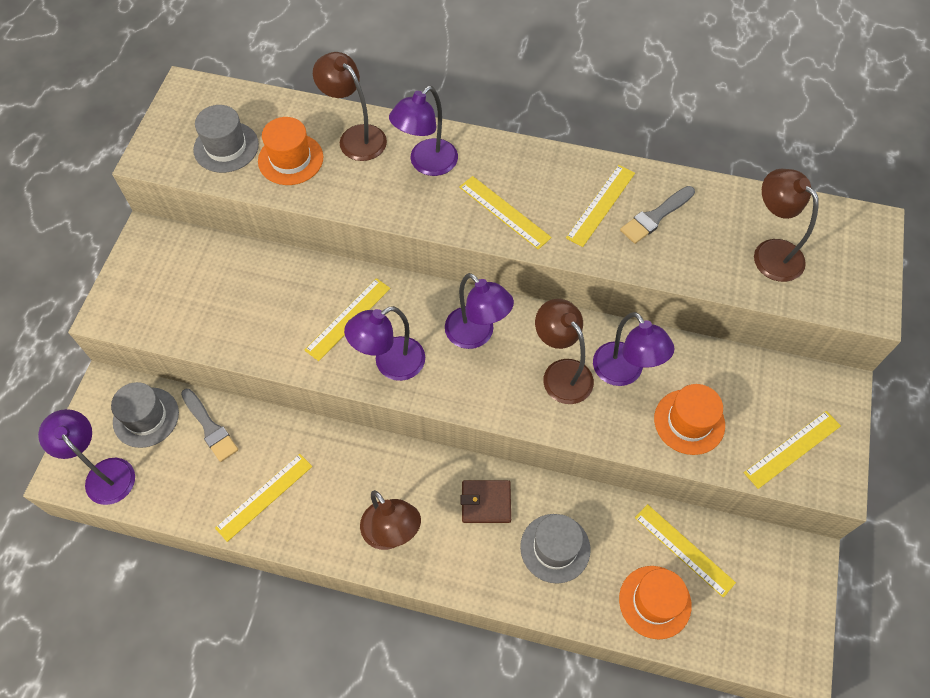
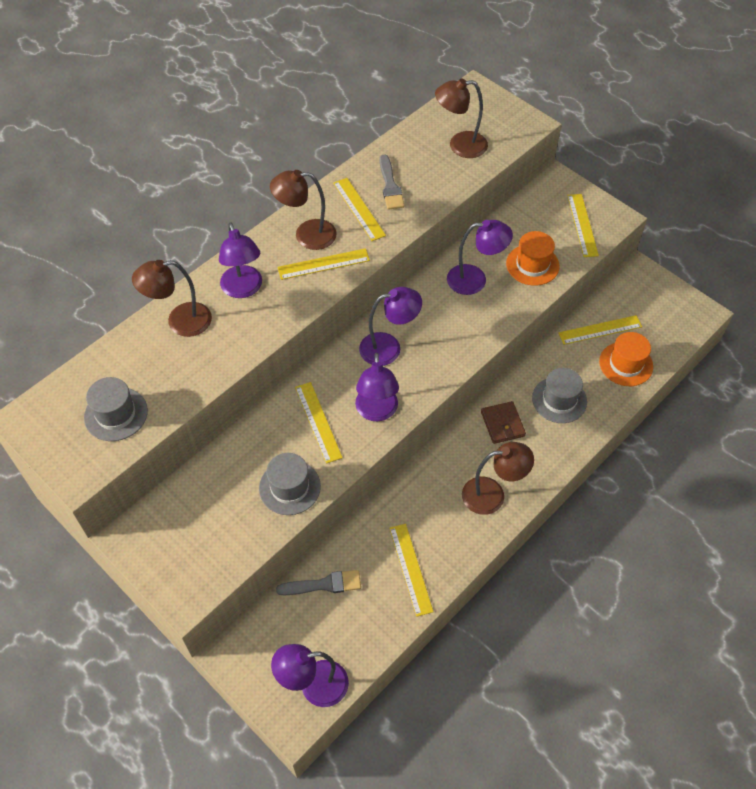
camera: 60 degrees left, 5 degrees down
(146, 417) = (281, 631): grey hat -> grey hat (289, 487)
(290, 159) = (166, 374): orange hat -> none
(486, 502) = (502, 424): brown wallet -> brown wallet turned 45 degrees counterclockwise
(561, 373) = (452, 314): brown lamp -> brown lamp (306, 235)

